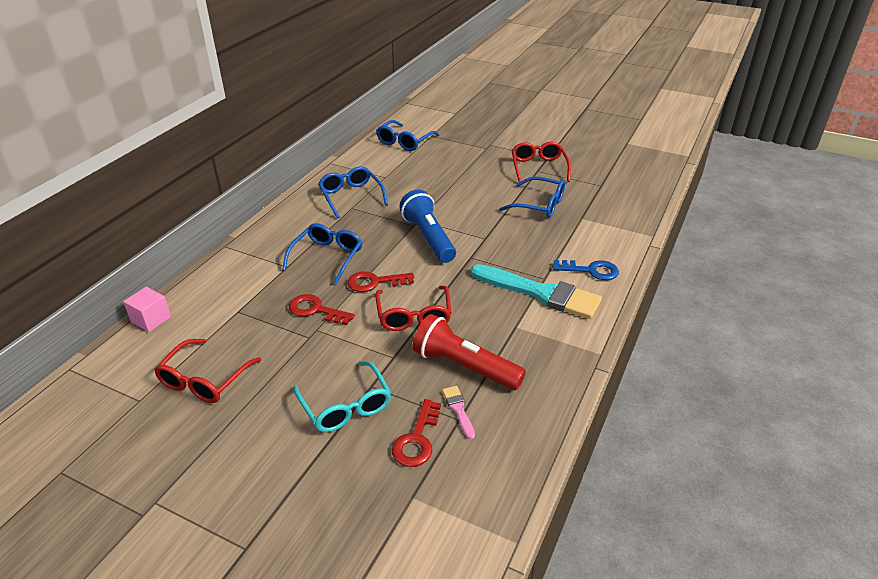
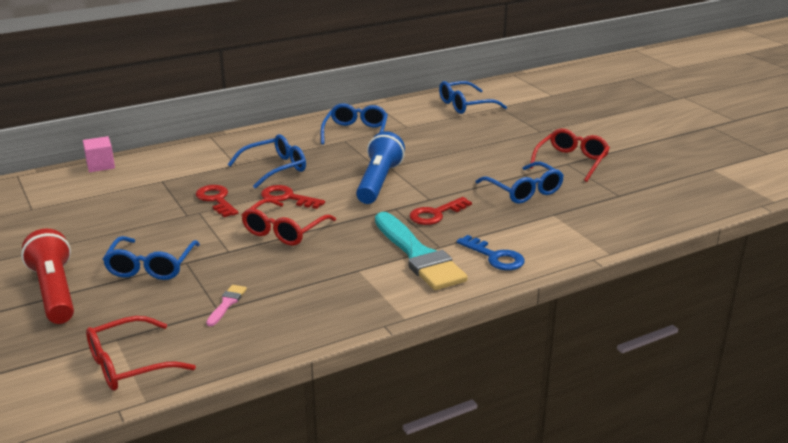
camera: 35 degrees right, 10 degrees down
(204, 380) = (84, 213): red glasses -> red glasses (128, 365)
(346, 406) = (151, 267): turquoise glasses -> blue glasses
(417, 439) = (169, 308): red key -> red key (436, 214)
(464, 366) = (273, 279): red flashlight -> red flashlight (54, 292)

